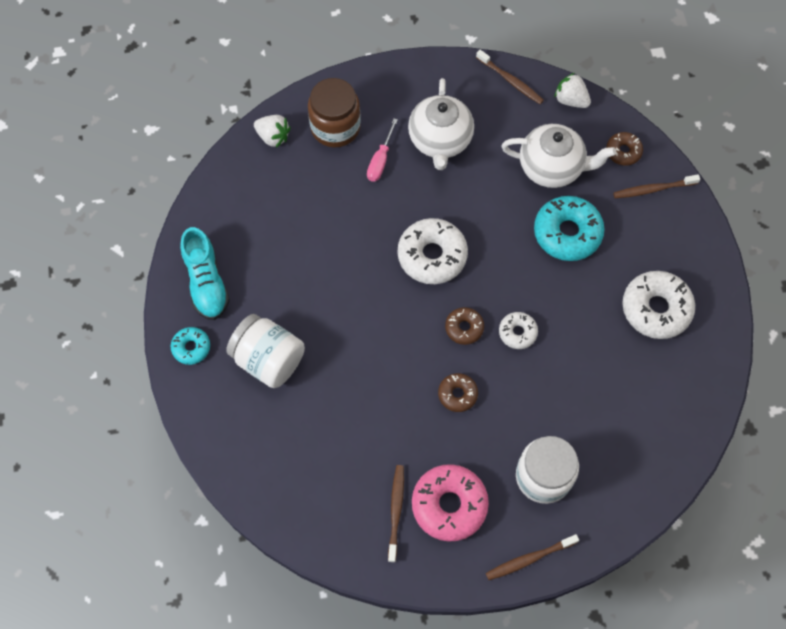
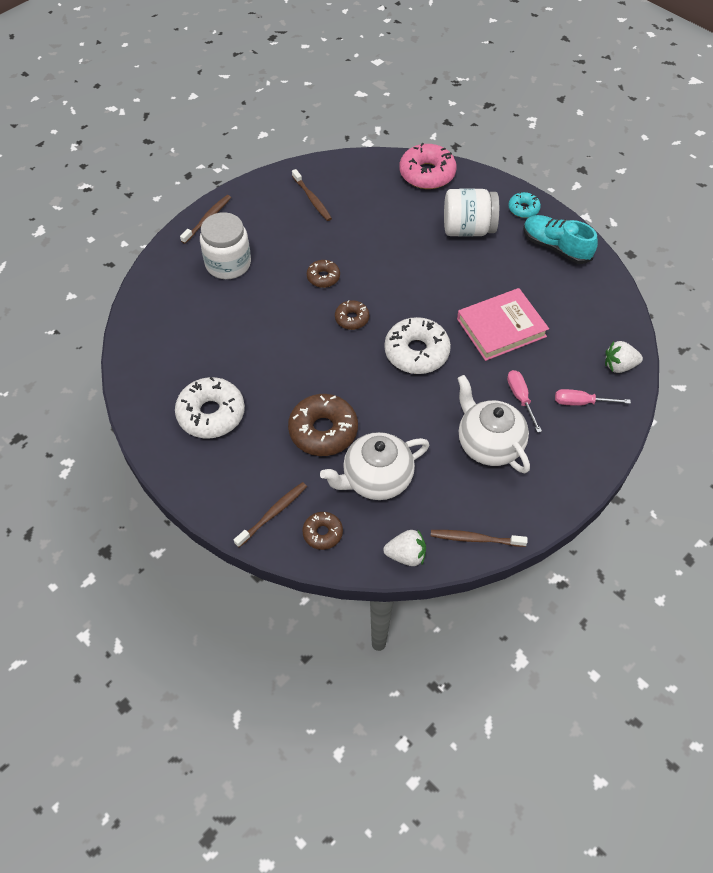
camera: 145 degrees right, 10 degrees down
(335, 127) = (581, 402): brown jar -> pink screwdriver
(337, 232) = (501, 327): none -> pink book
(449, 505) = (280, 218): pink donut -> pink donut (427, 174)
(517, 332) = (310, 337): white donut -> none
(567, 233) = (323, 431): turquoise donut -> brown donut

